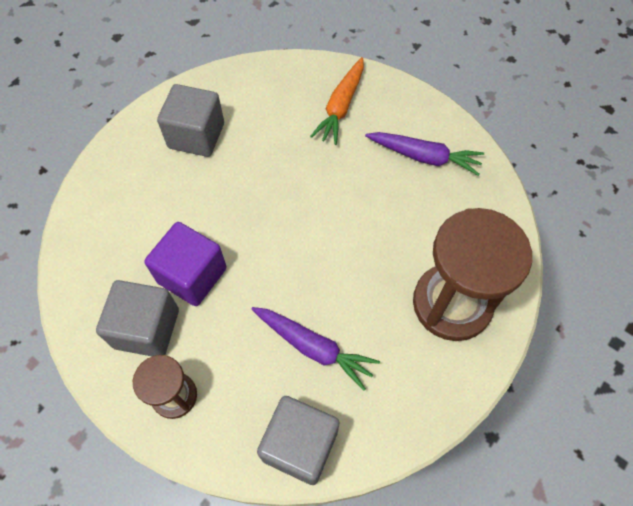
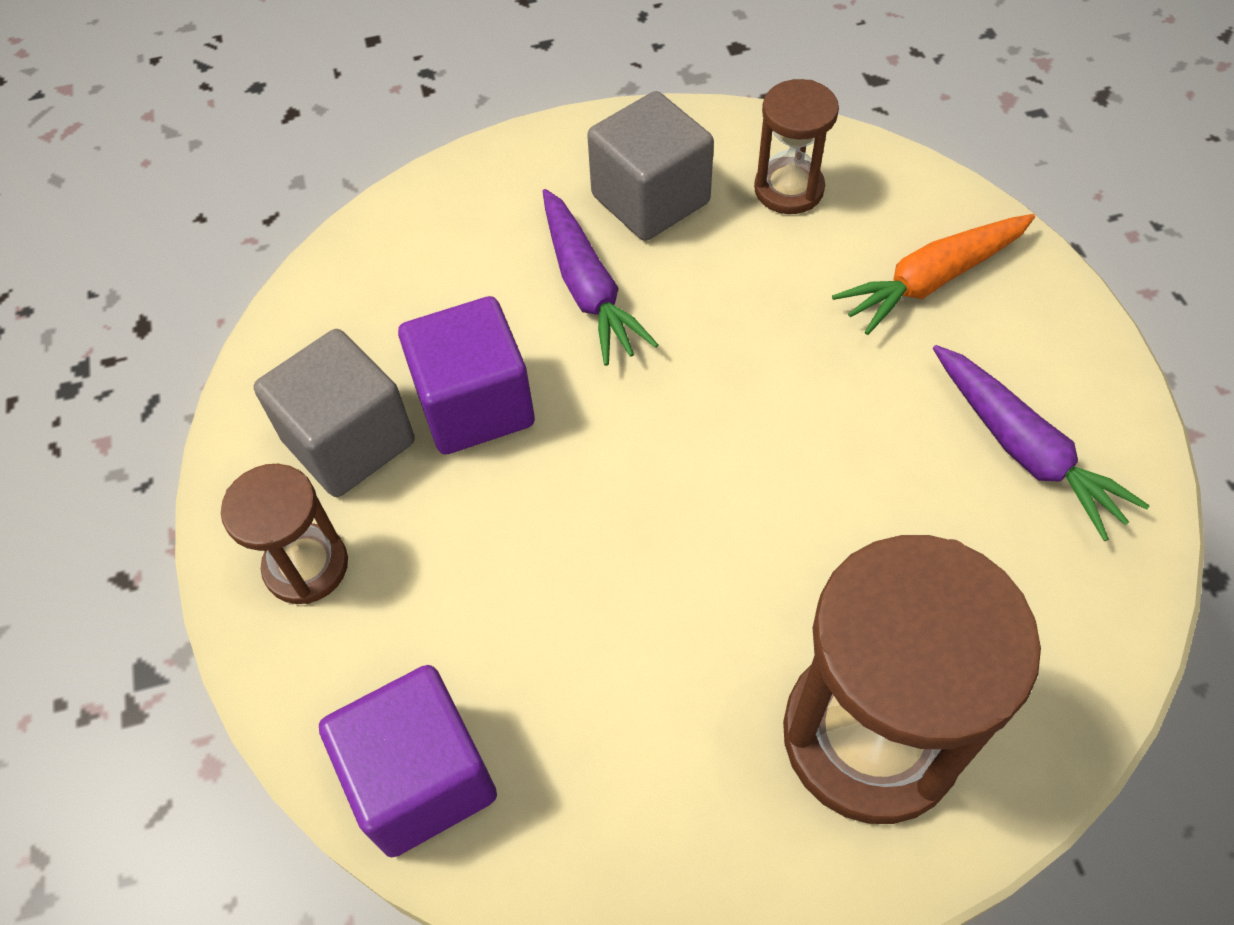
camera: 40 degrees right, 5 degrees down
(253, 98) = (788, 189): none -> brown hourglass
(300, 445) = (421, 778): grey cube -> purple cube
(313, 347) = (568, 640): purple carrot -> purple carrot (588, 288)

